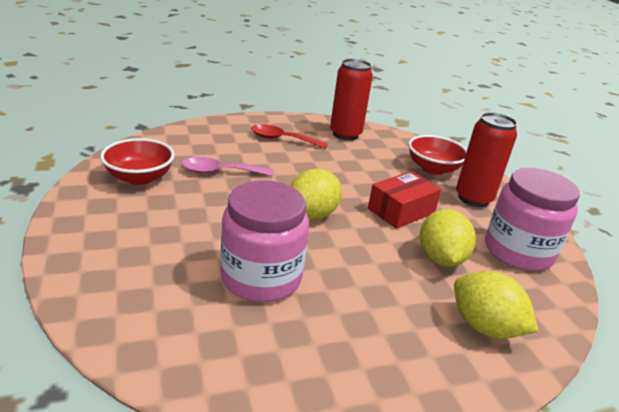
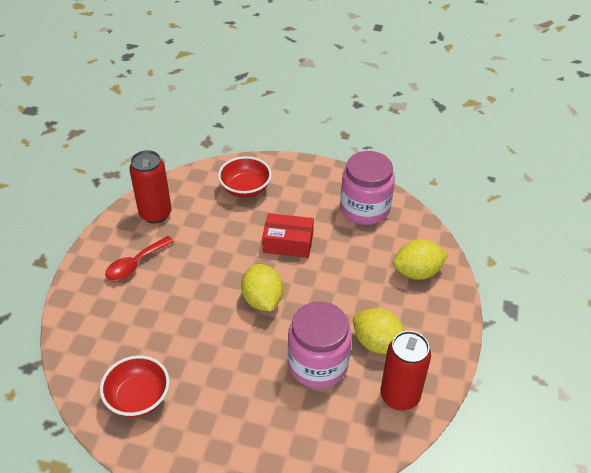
camera: 55 degrees left, 15 degrees up
(220, 172) = (164, 334): pink spoon -> none
(401, 211) = (288, 243): red box -> red box turned 75 degrees counterclockwise
(440, 258) = (350, 254): yellow lemon -> yellow lemon (377, 343)
(473, 198) = (297, 191): red can -> red can (399, 396)

